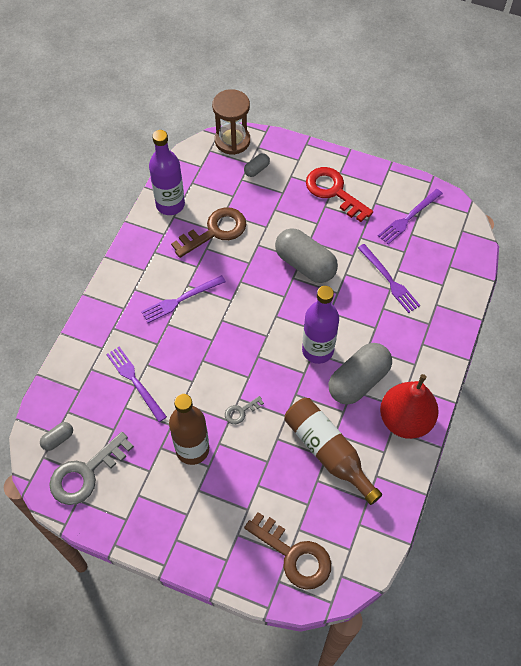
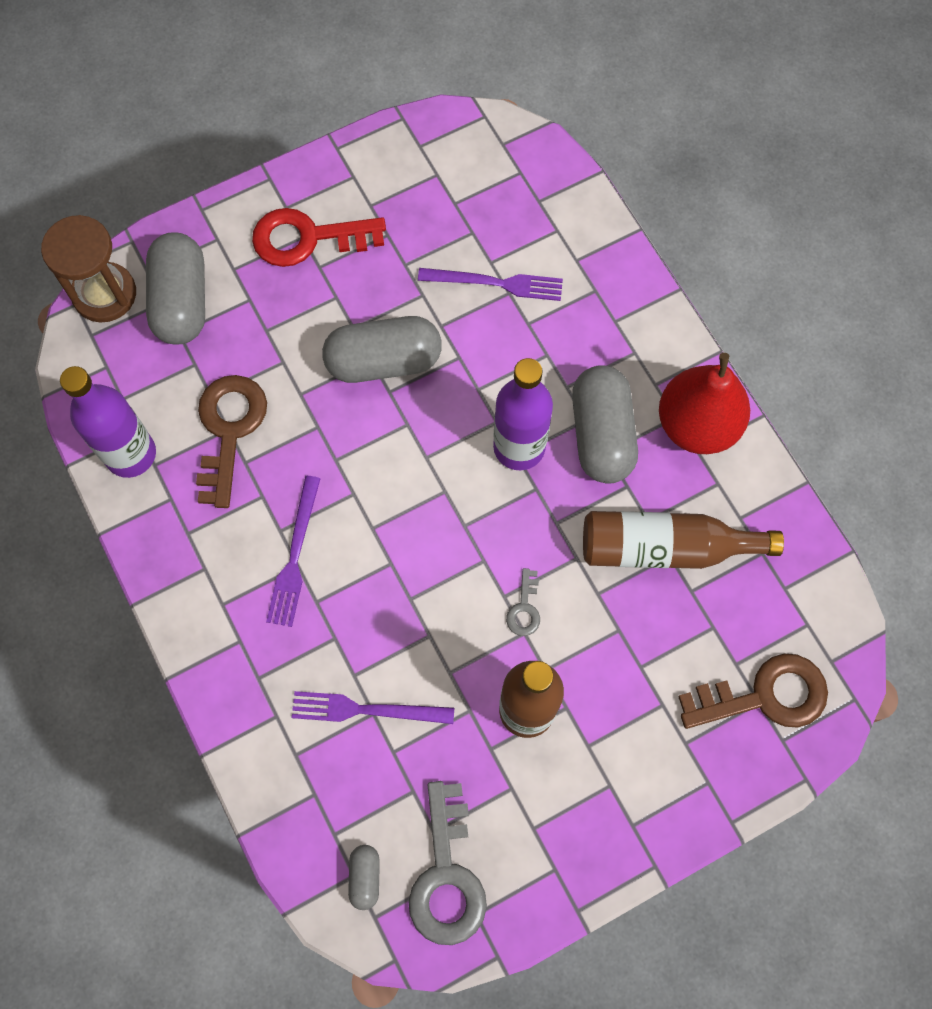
camera: 50 degrees left, 10 degrees up
(256, 169) = (181, 301): grey capsule -> grey capsule, size x2.16
(409, 218) = (429, 186): purple fork -> none

